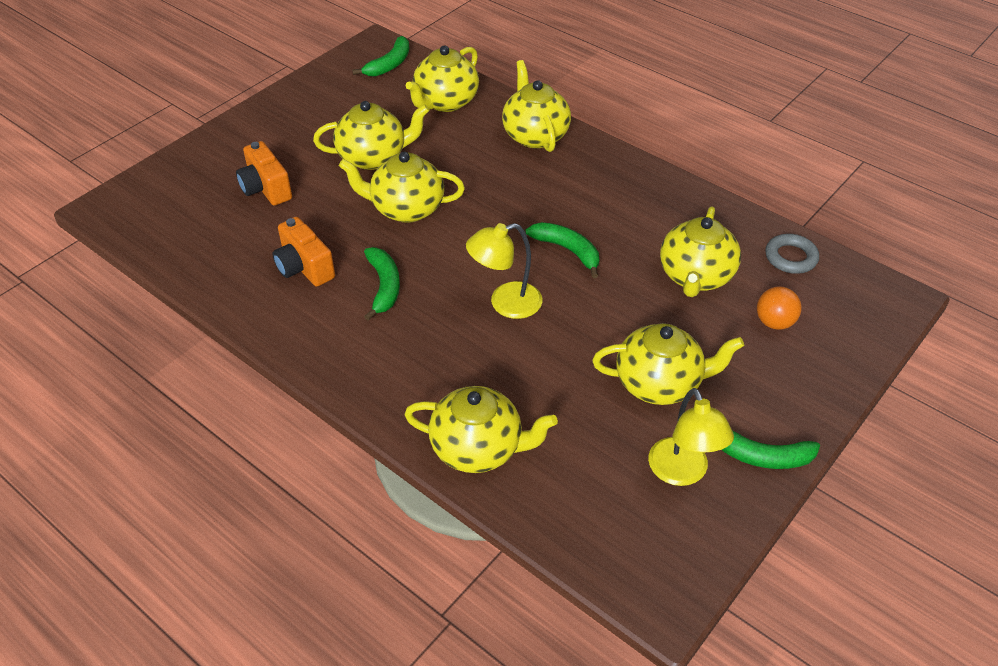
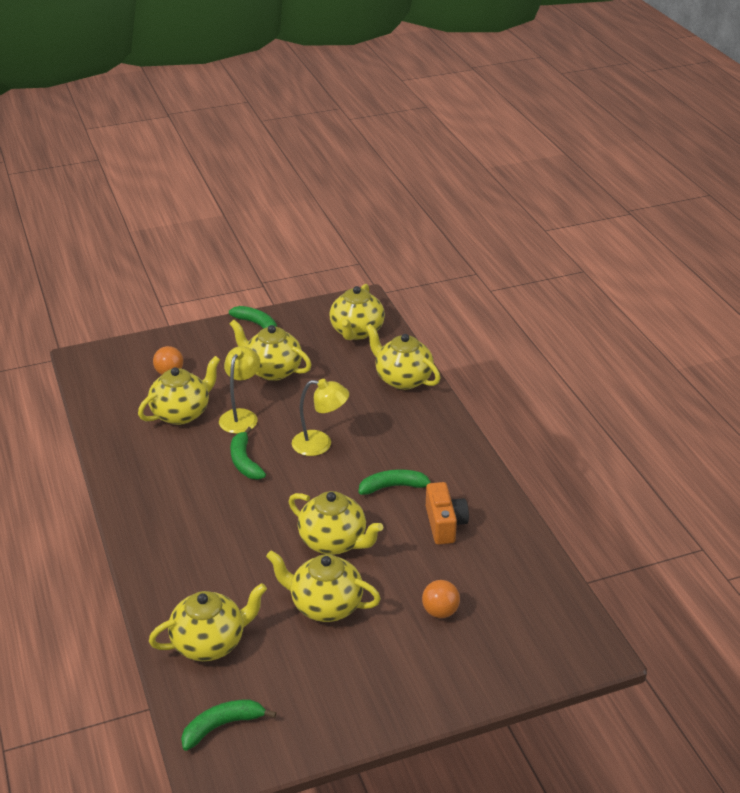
camera: 150 degrees left, 10 degrees down
(266, 188) = (440, 611): orange camera -> orange ball
(384, 287) = (394, 487): green banana -> green banana turned 60 degrees clockwise
(535, 135) = (168, 568): yellow teapot -> yellow teapot (356, 332)
(682, 473) = (305, 333): yellow lamp -> yellow lamp (241, 416)
(791, 257) = (107, 401): grey ring -> none

